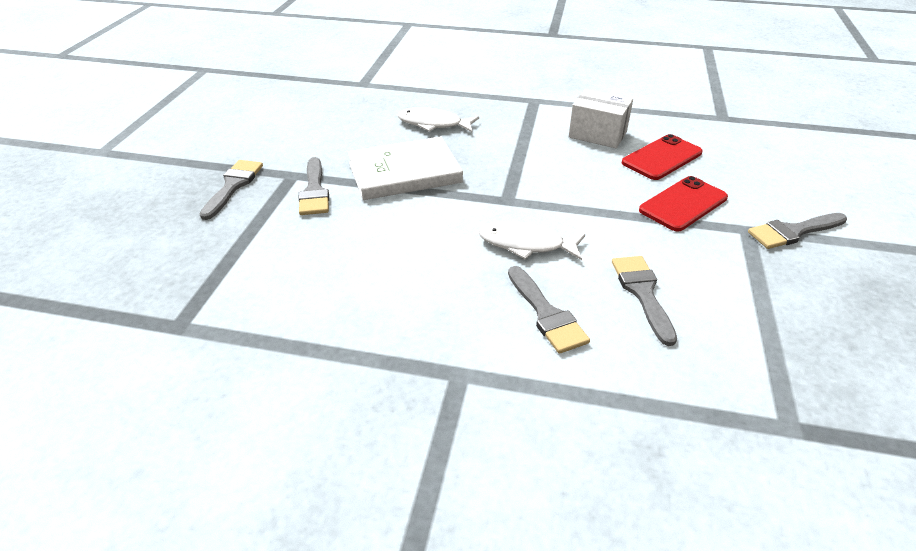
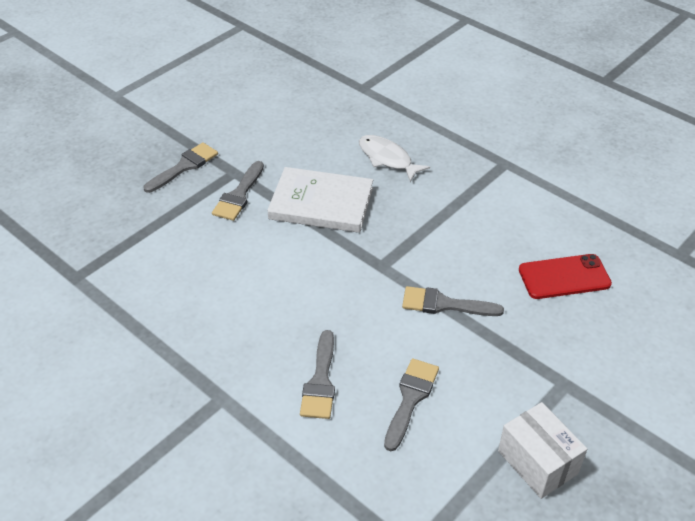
camera: 30 degrees right, 5 degrees up
(526, 244) = (359, 314): white fish -> none
(597, 134) = (528, 226): white box -> white box (537, 462)
(683, 204) = (532, 333): red phone -> none
(793, 232) = (606, 404): grey brush -> grey brush (444, 304)

